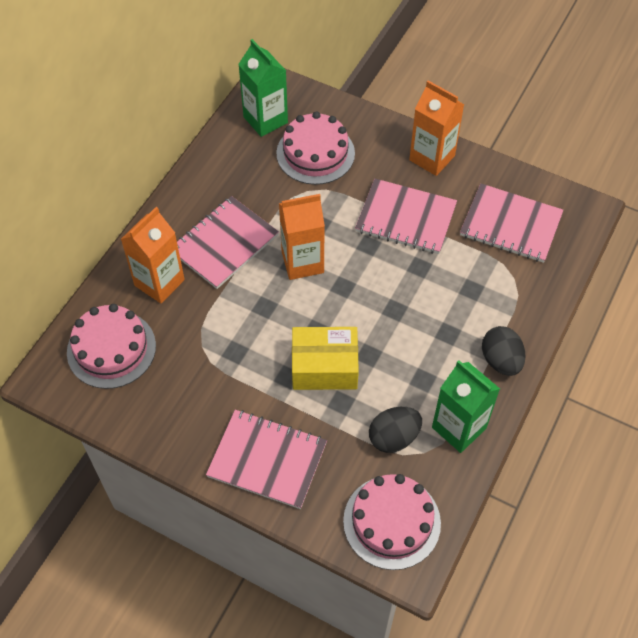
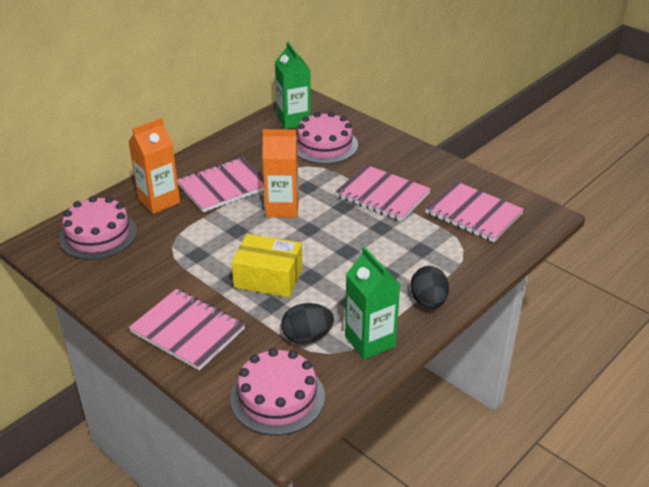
camera: 15 degrees right, 20 degrees down
(432, 158) = (421, 162): orange carton -> none

